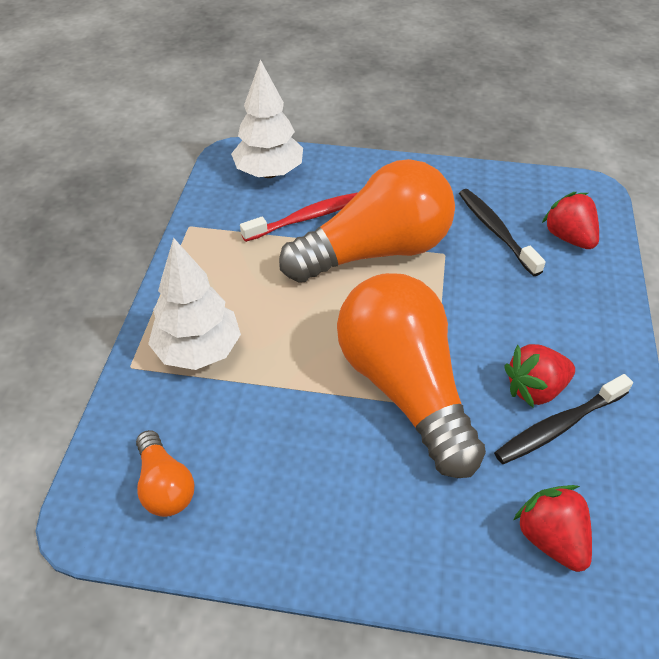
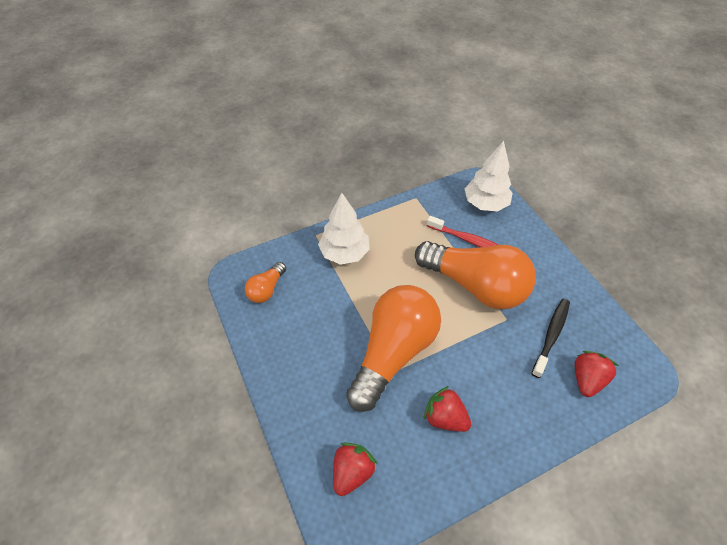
camera: 55 degrees right, 5 degrees up
(558, 426) = (428, 442): black toothbrush -> none

